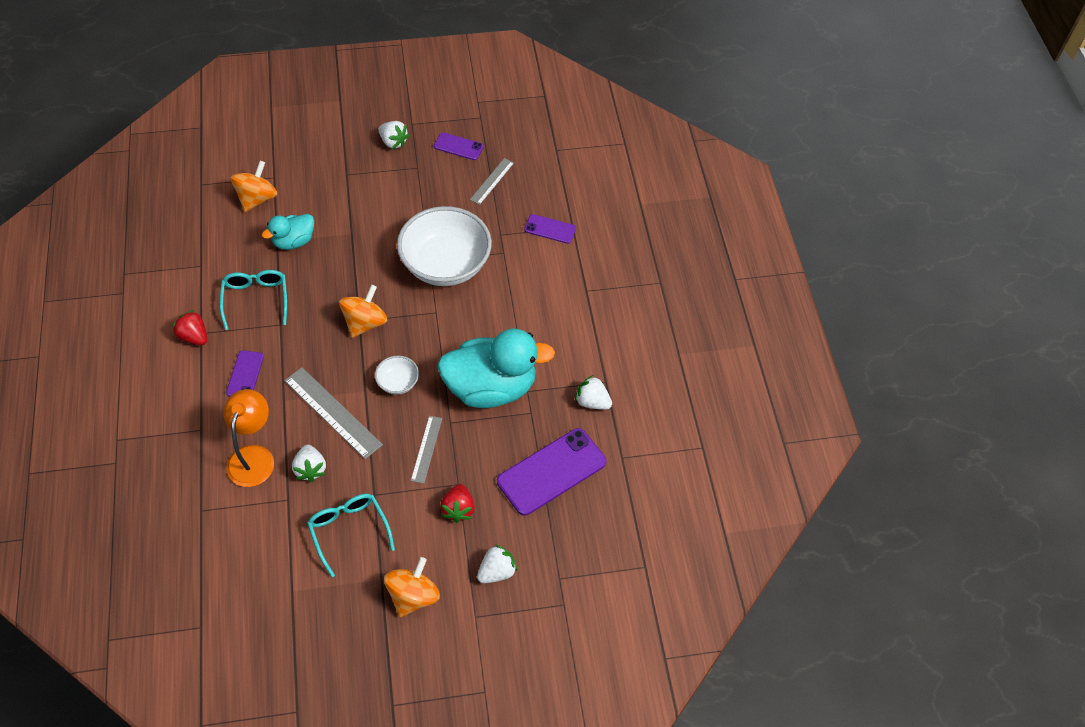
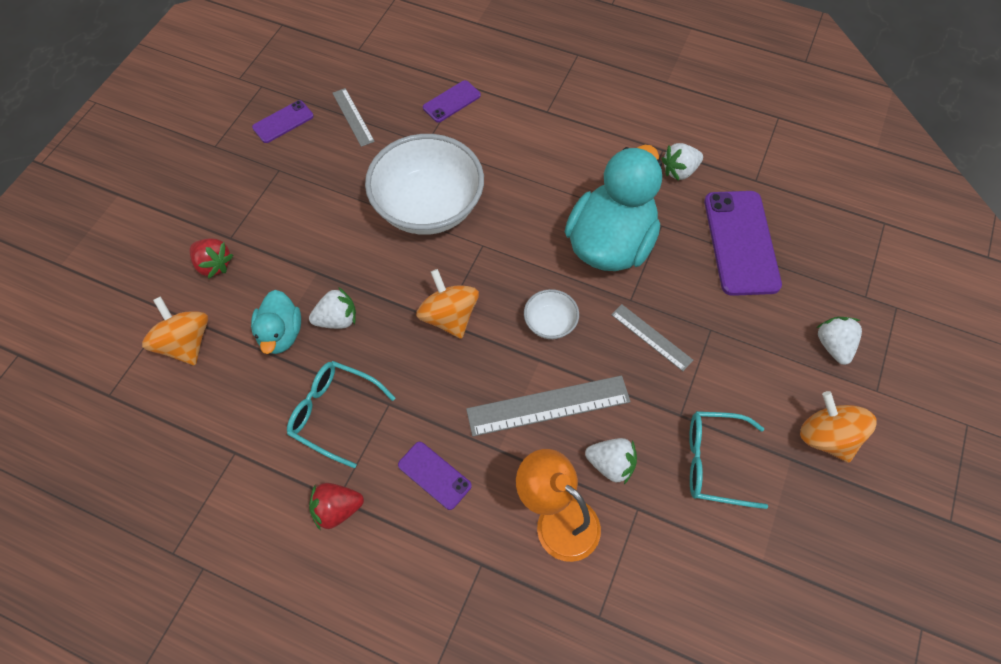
camera: 55 degrees left, 5 degrees up
(393, 142) = (225, 174): white strawberry -> white strawberry (337, 319)
(458, 509) = (741, 344): red strawberry -> red strawberry (214, 265)

